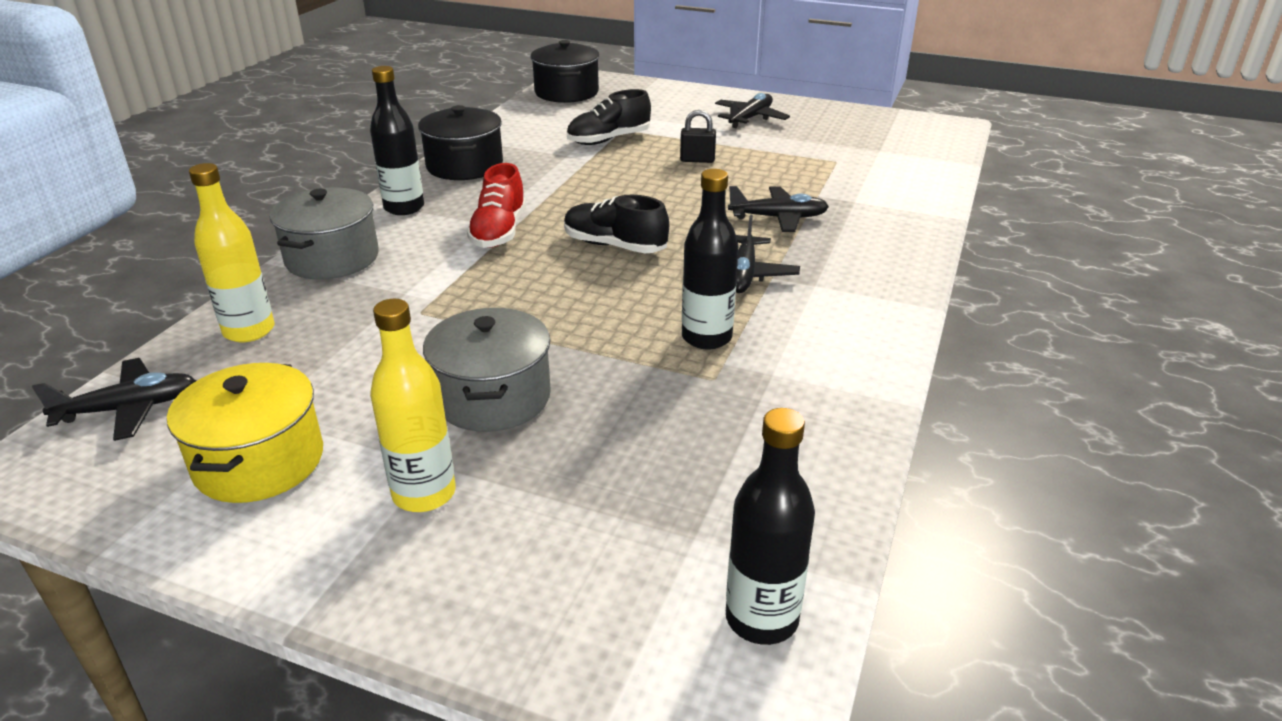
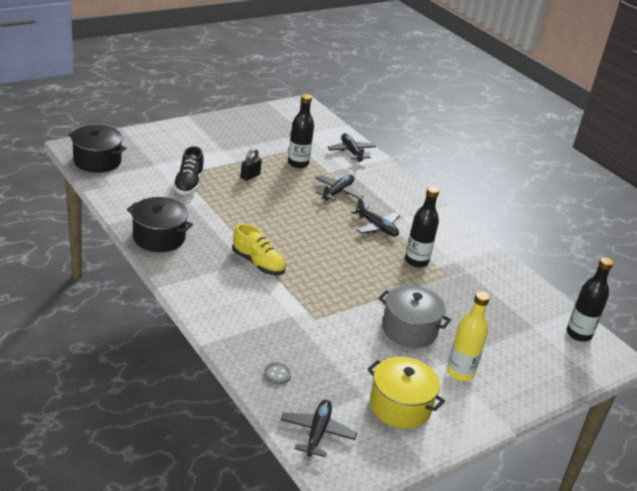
camera: 60 degrees left, 0 degrees up
(249, 331) = (277, 374): yellow bottle -> grey button
(332, 258) = (224, 322): grey pot -> none
(404, 208) = (189, 278): black bottle -> black bottle (298, 163)
(499, 232) = (258, 263): red shoe -> yellow shoe
(614, 246) = (313, 242): black shoe -> none
(750, 118) = (221, 137): black plane -> black plane (351, 152)

